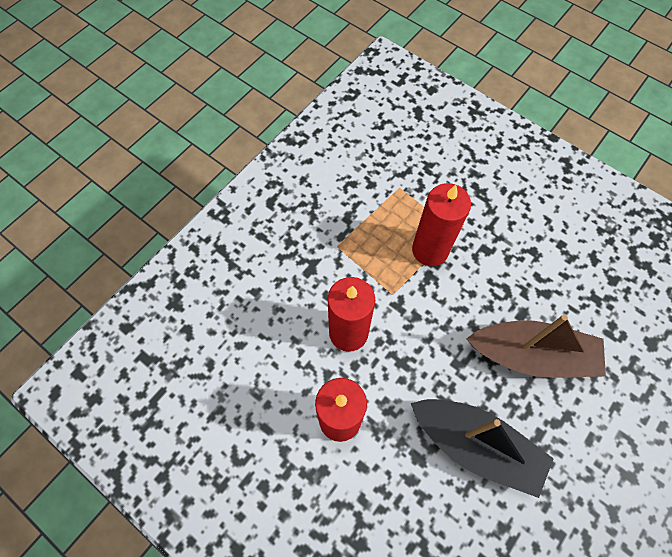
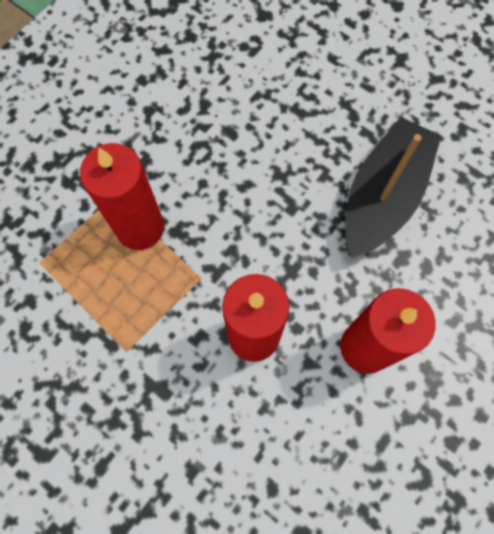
camera: 90 degrees left, 5 degrees up
(531, 355) = (279, 128): brown boat -> none

